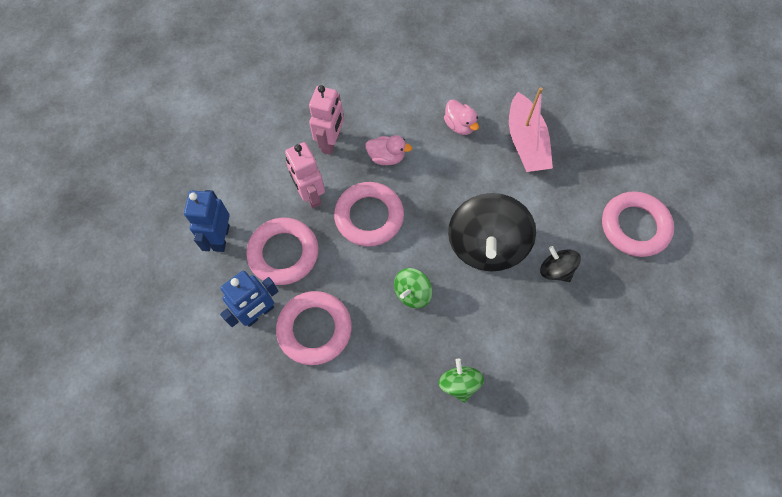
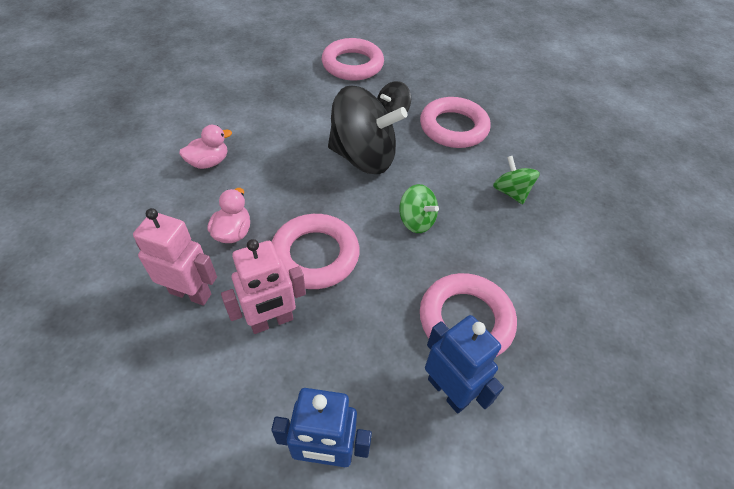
camera: 90 degrees left, 15 degrees down
(283, 253) = (358, 357): pink ring -> pink ring (453, 127)
(459, 383) = (511, 192): green spinning top -> green spinning top turned 75 degrees clockwise
(525, 142) = (248, 115): pink boat -> none

